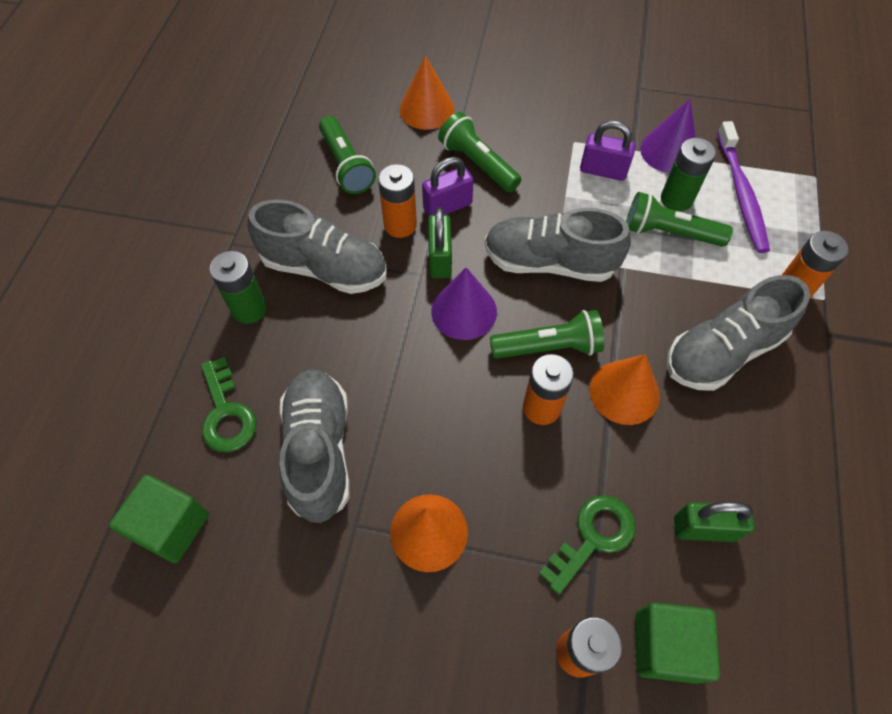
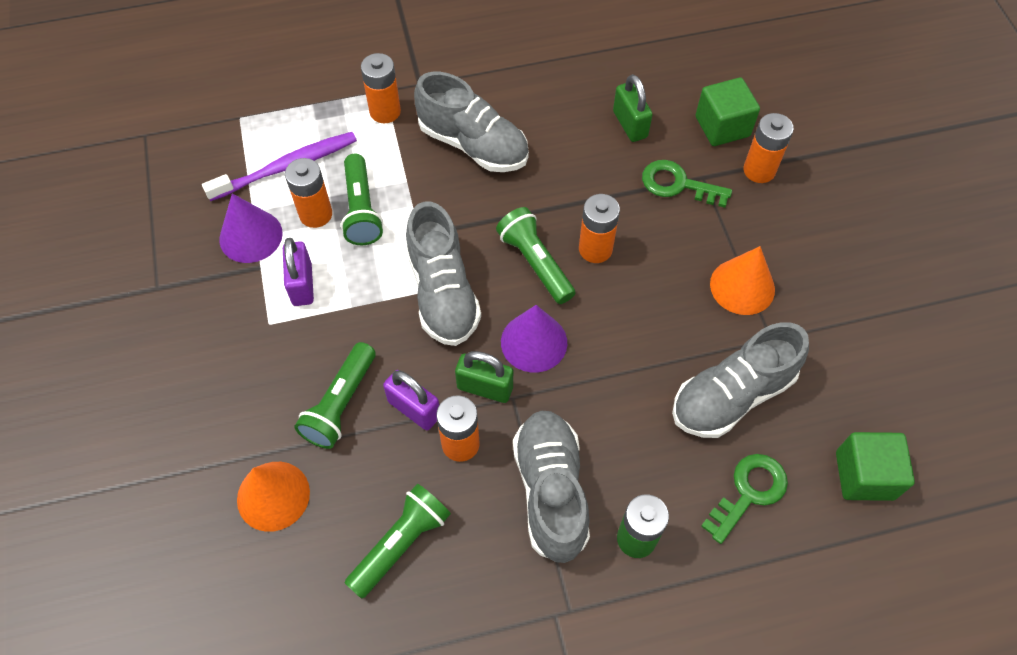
camera: 115 degrees left, 0 degrees up
(440, 259) = (485, 387): green padlock -> green padlock turned 45 degrees clockwise
(624, 392) = (548, 198): orange cone -> none
(676, 199) = (316, 214): green battery -> orange battery

